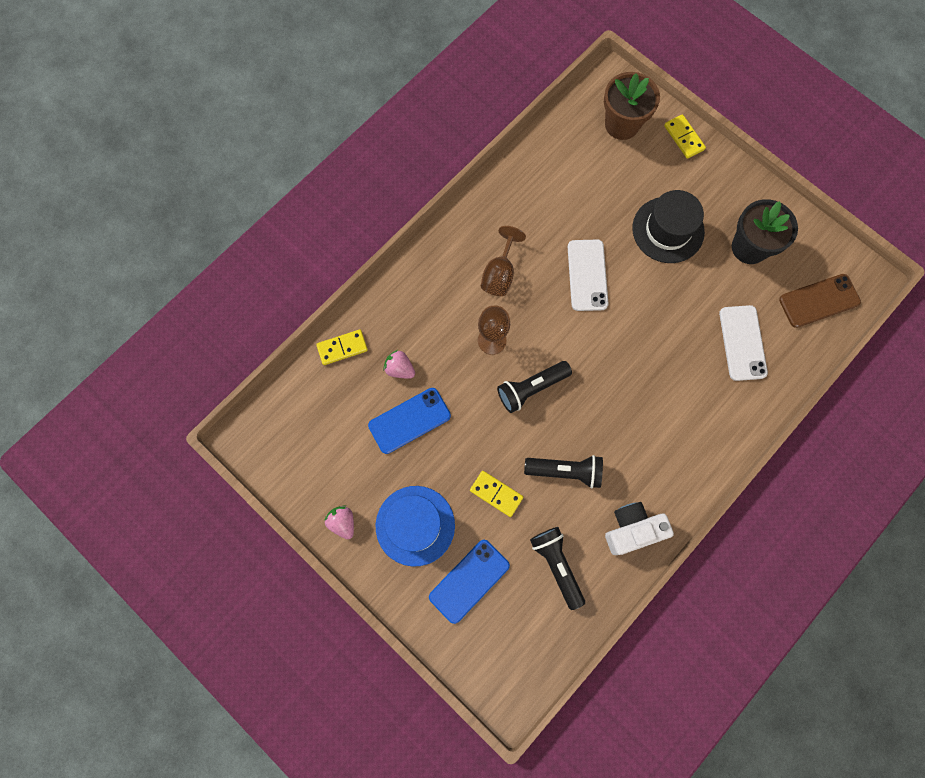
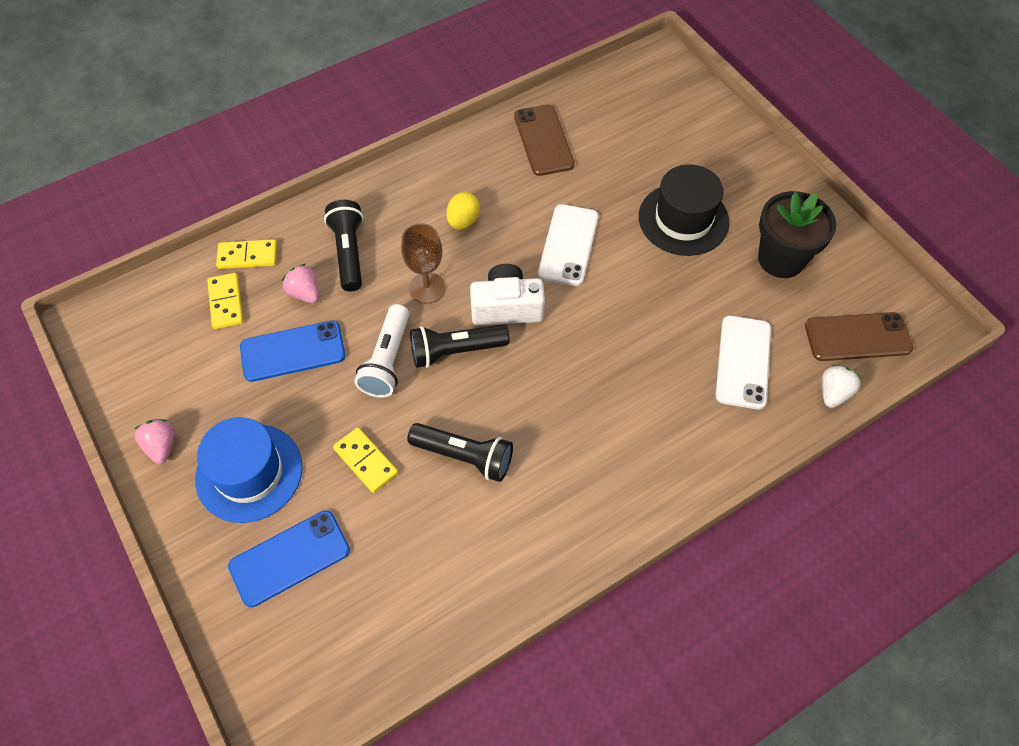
camera: 15 degrees right, 15 degrees down
(483, 409) = (387, 360): none -> white flashlight
(499, 274) = (463, 221): brown goblet -> yellow egg
(539, 182) = (543, 140): none -> brown phone
(556, 565) = (411, 569): black flashlight -> black flashlight (349, 252)
(622, 124) = (661, 104): brown flower pot -> none
(632, 529) = (528, 550): white camera -> white camera (506, 307)
(683, 138) = (731, 131): yellow domino -> yellow domino (226, 302)
(811, 351) = (833, 393): none -> white strawberry

